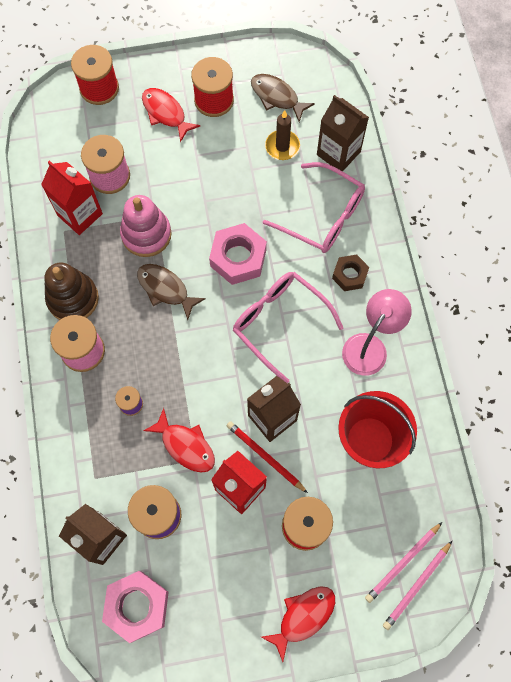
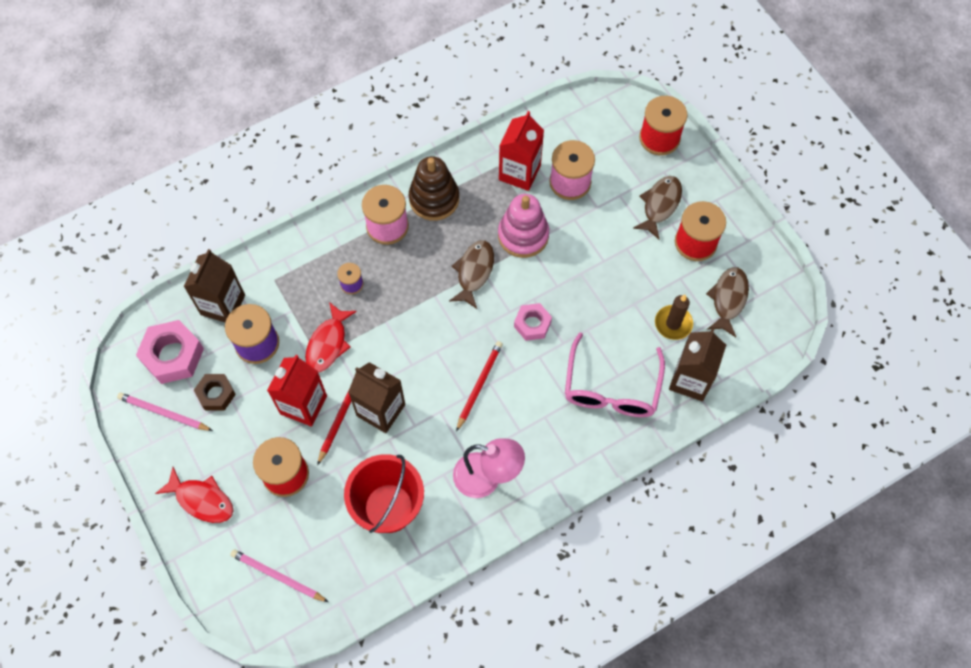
camera: 70 degrees right, 5 degrees down
(166, 113) = (660, 205): red fish -> brown fish
(238, 258) = (532, 324): pink nut -> pink nut, size x0.62
(279, 323) = (479, 385): pink glasses -> red pencil
(349, 275) = (556, 434): brown nut -> brown nut (216, 394)
(417, 586) = (259, 596): pink pencil -> pink pencil (163, 413)

